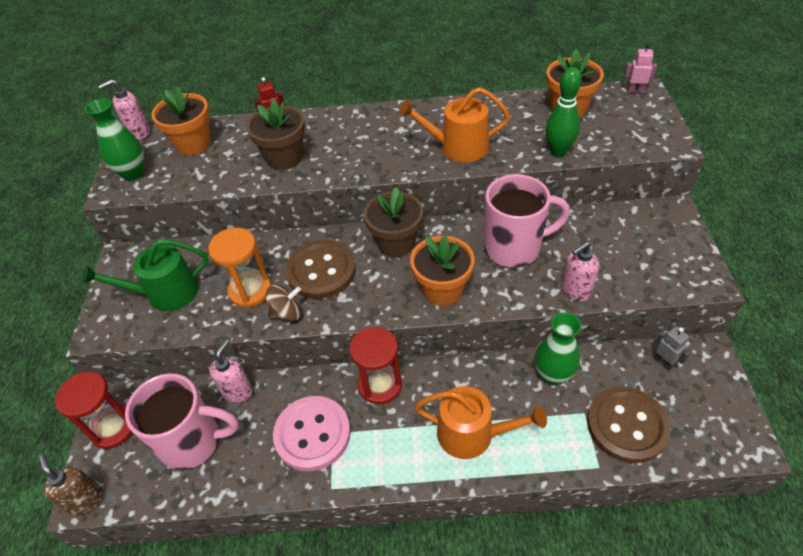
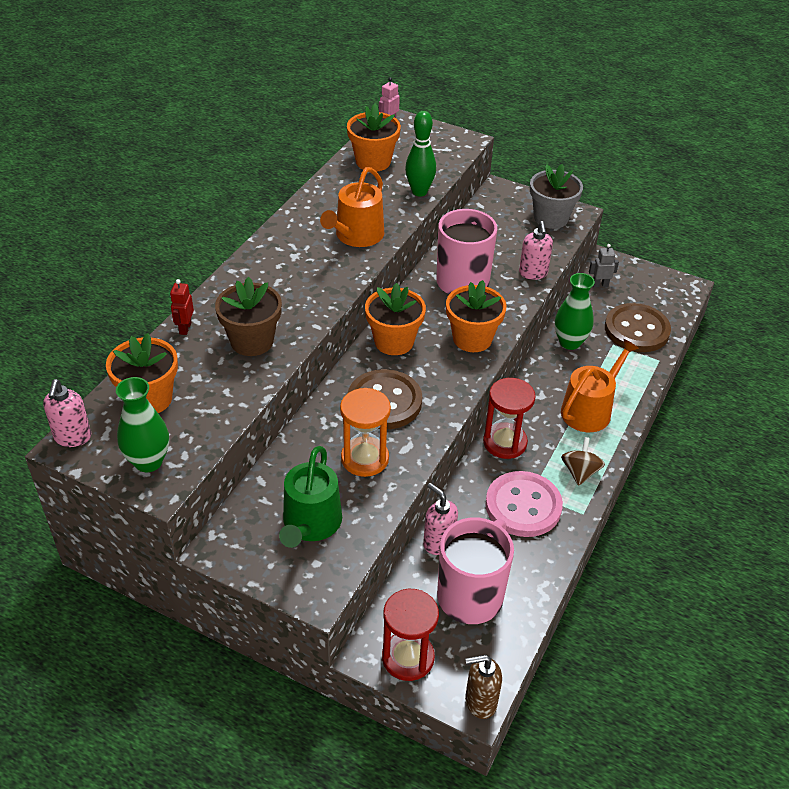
camera: 65 degrees left, 5 degrees down
(287, 313) = (416, 443): brown spinning top -> brown spinning top (580, 472)
(396, 243) = (394, 341): brown flower pot -> orange flower pot
(675, 266) = (551, 218): none -> grey flower pot

